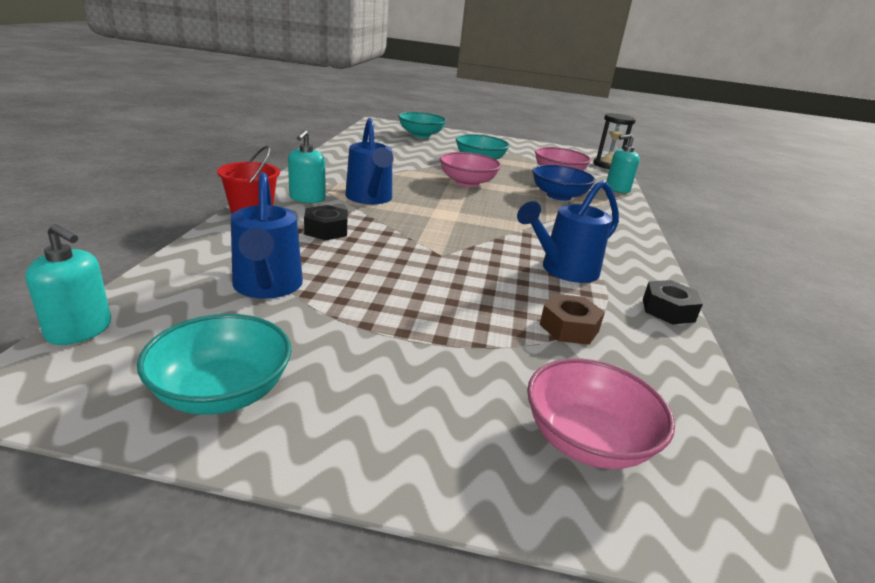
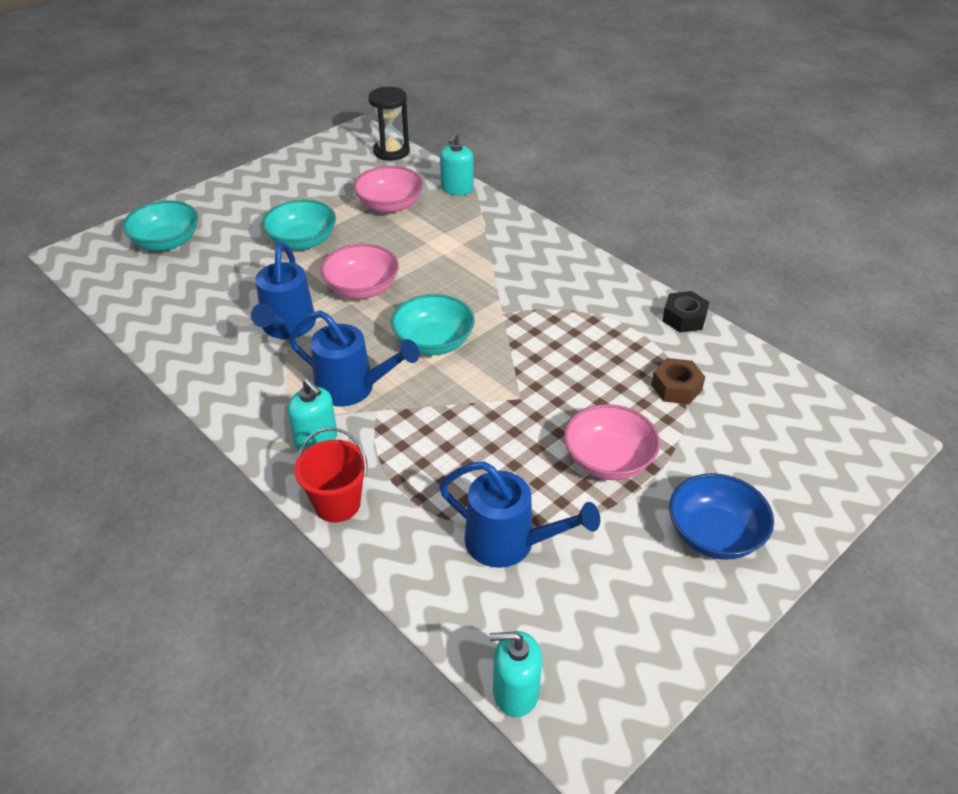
camera: 50 degrees left, 15 degrees up
(79, 330) = (515, 692): turquoise soap dispenser -> turquoise soap dispenser turned 150 degrees counterclockwise
(222, 392) = (654, 618): turquoise bowl -> turquoise bowl (433, 342)
(326, 230) = (413, 457): black nut -> none
(558, 196) = (445, 242): blue bowl -> blue bowl (714, 535)
(563, 270) = (594, 337): blue watering can -> blue watering can (286, 328)
(587, 440) = (792, 455): pink bowl -> pink bowl (608, 460)

